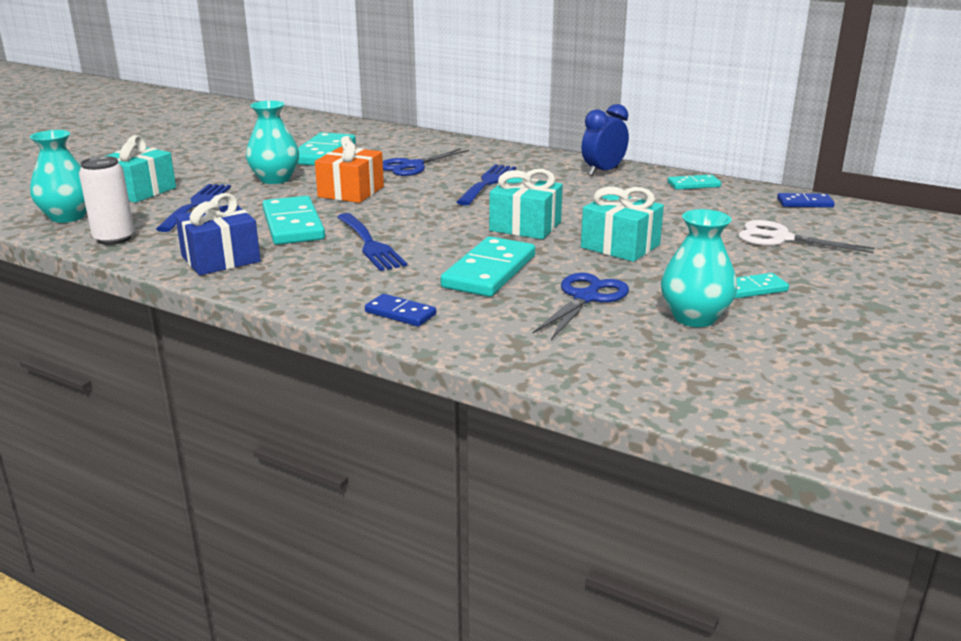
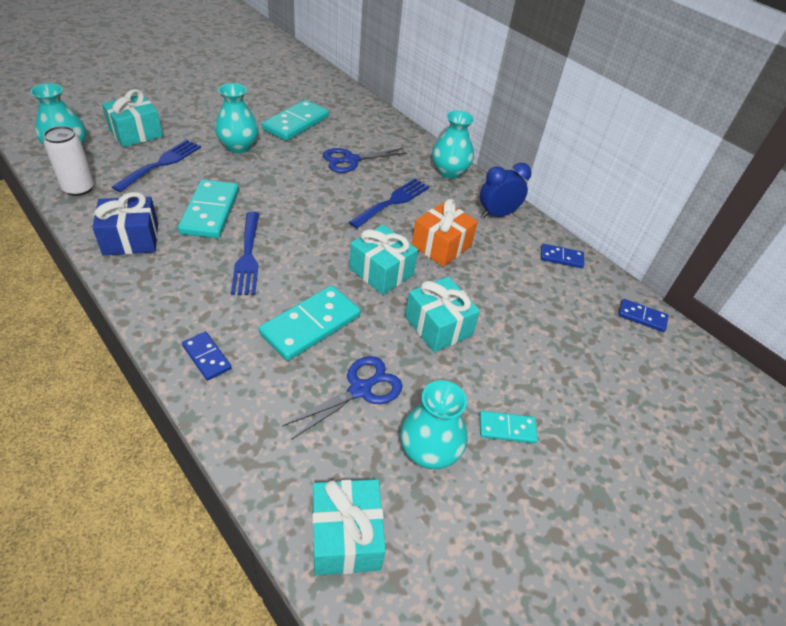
camera: 15 degrees right, 20 degrees up
(351, 192) = (281, 181): orange gift -> orange gift (441, 246)
(525, 155) = (449, 172): none -> turquoise vase
(671, 382) = (346, 536): none -> turquoise gift
(693, 185) = (561, 258): turquoise domino -> blue domino
(780, 238) = (583, 362): white scissors -> none

